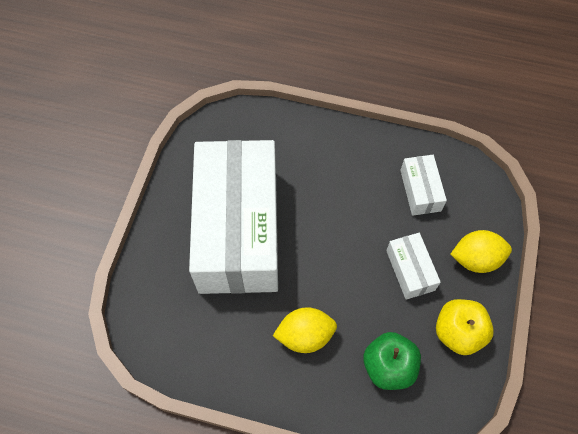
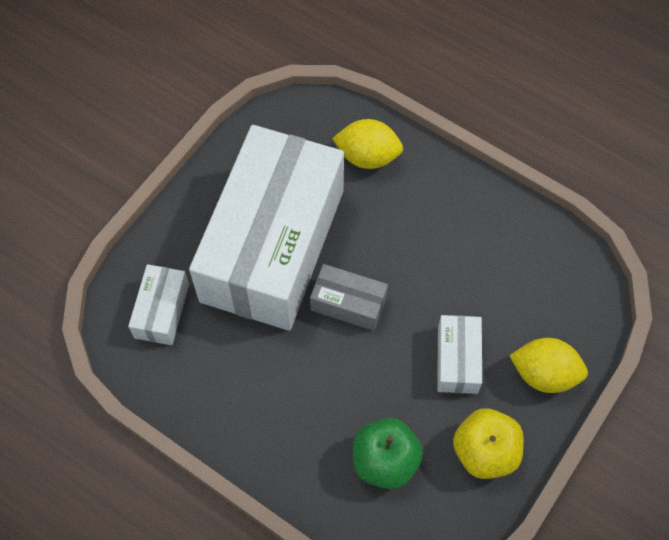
camera: 20 degrees right, 0 degrees up
(305, 335) = (302, 391): yellow lemon -> yellow lemon (367, 156)
(313, 255) = (348, 303): none -> grey box
(420, 190) = (510, 270): white box -> white box (162, 311)

